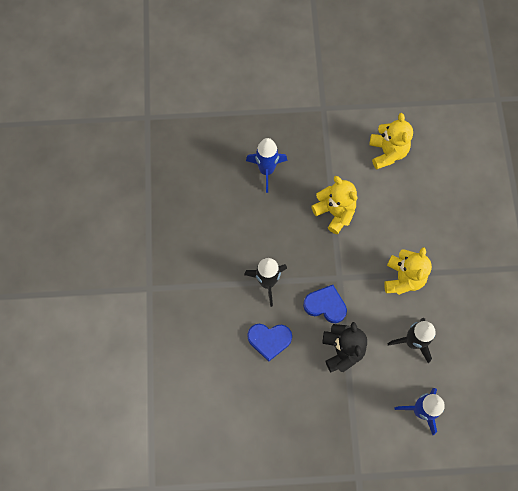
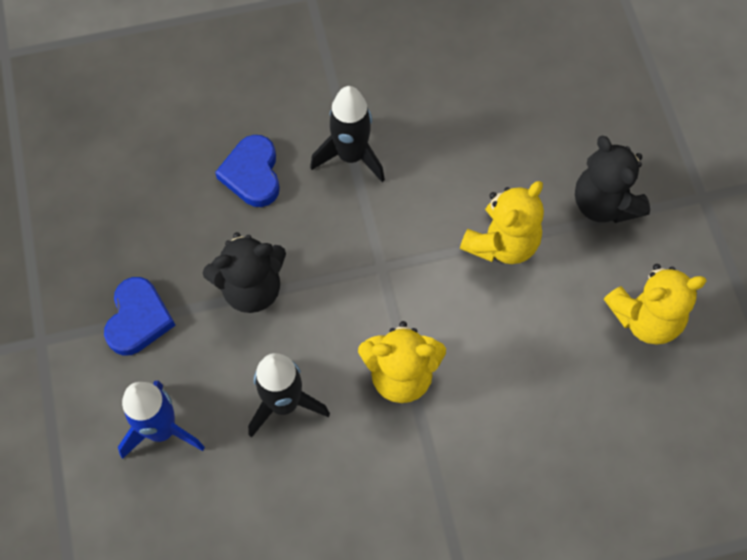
camera: 80 degrees right, 5 degrees down
(266, 170) = (553, 124): blue rocket -> none
(319, 156) = (604, 203): none -> black teddy bear
(325, 305) = (327, 251): blue heart -> blue heart (138, 319)

